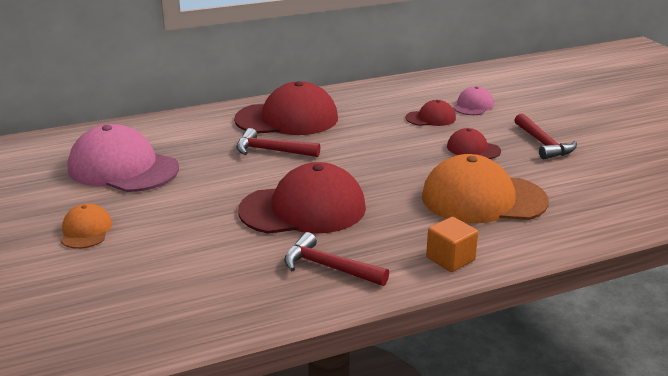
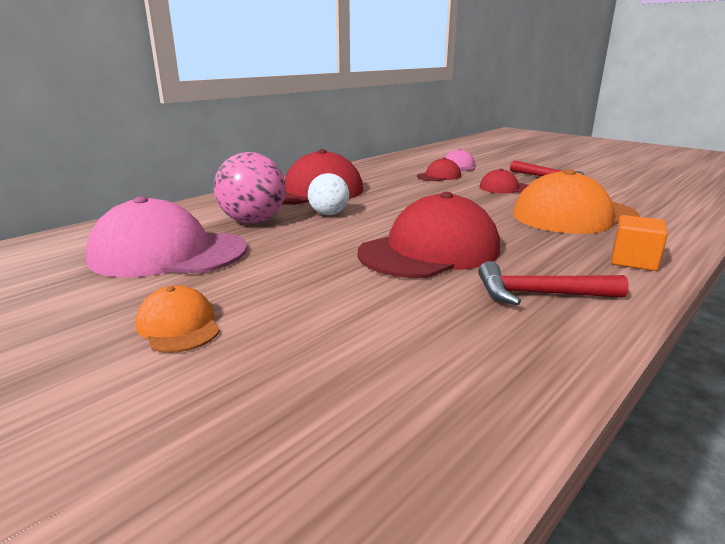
camera: 25 degrees left, 5 degrees down
(206, 147) = (253, 221): none -> pink ball
(272, 151) = (329, 214): red hammer -> white ball

